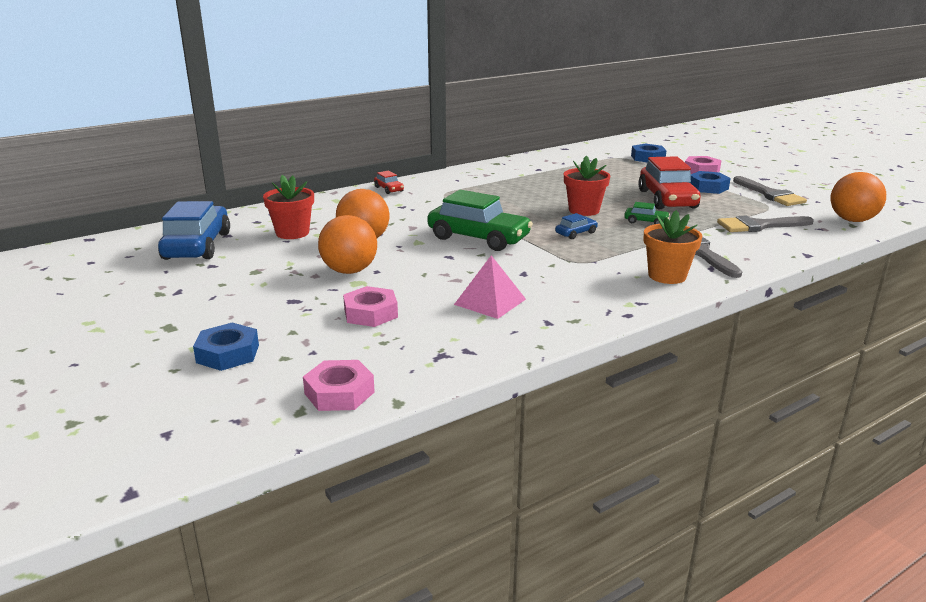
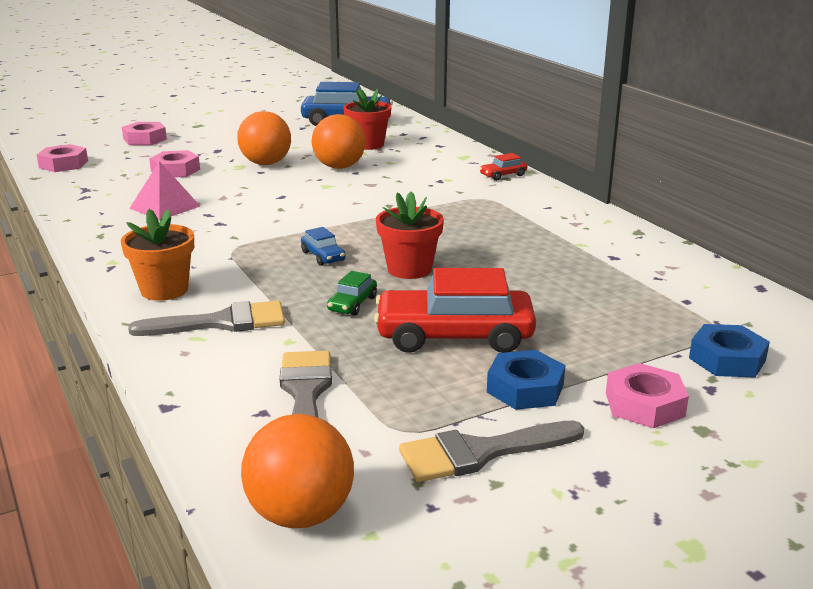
camera: 95 degrees right, 0 degrees up
(228, 353) = (145, 139): blue nut -> pink nut
(478, 238) = (326, 209): green car -> none

